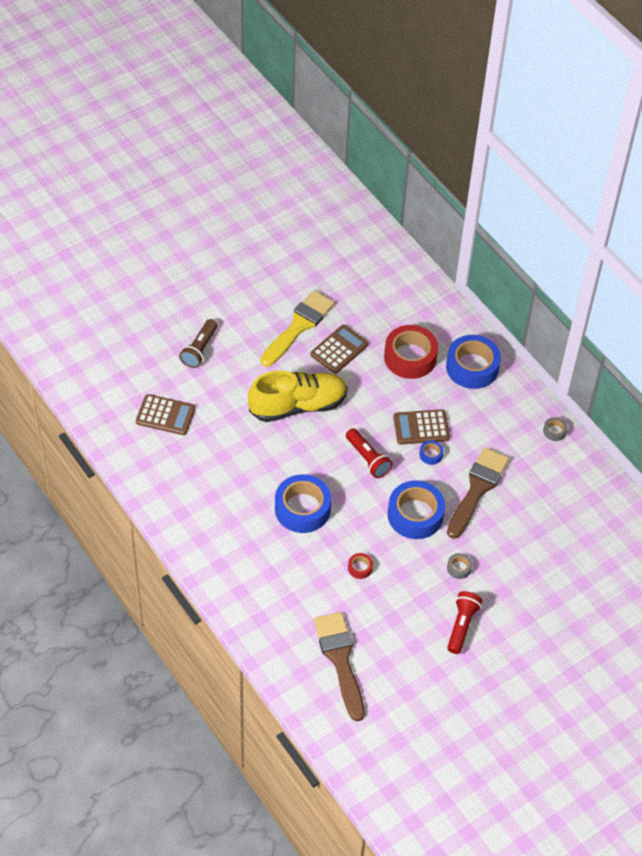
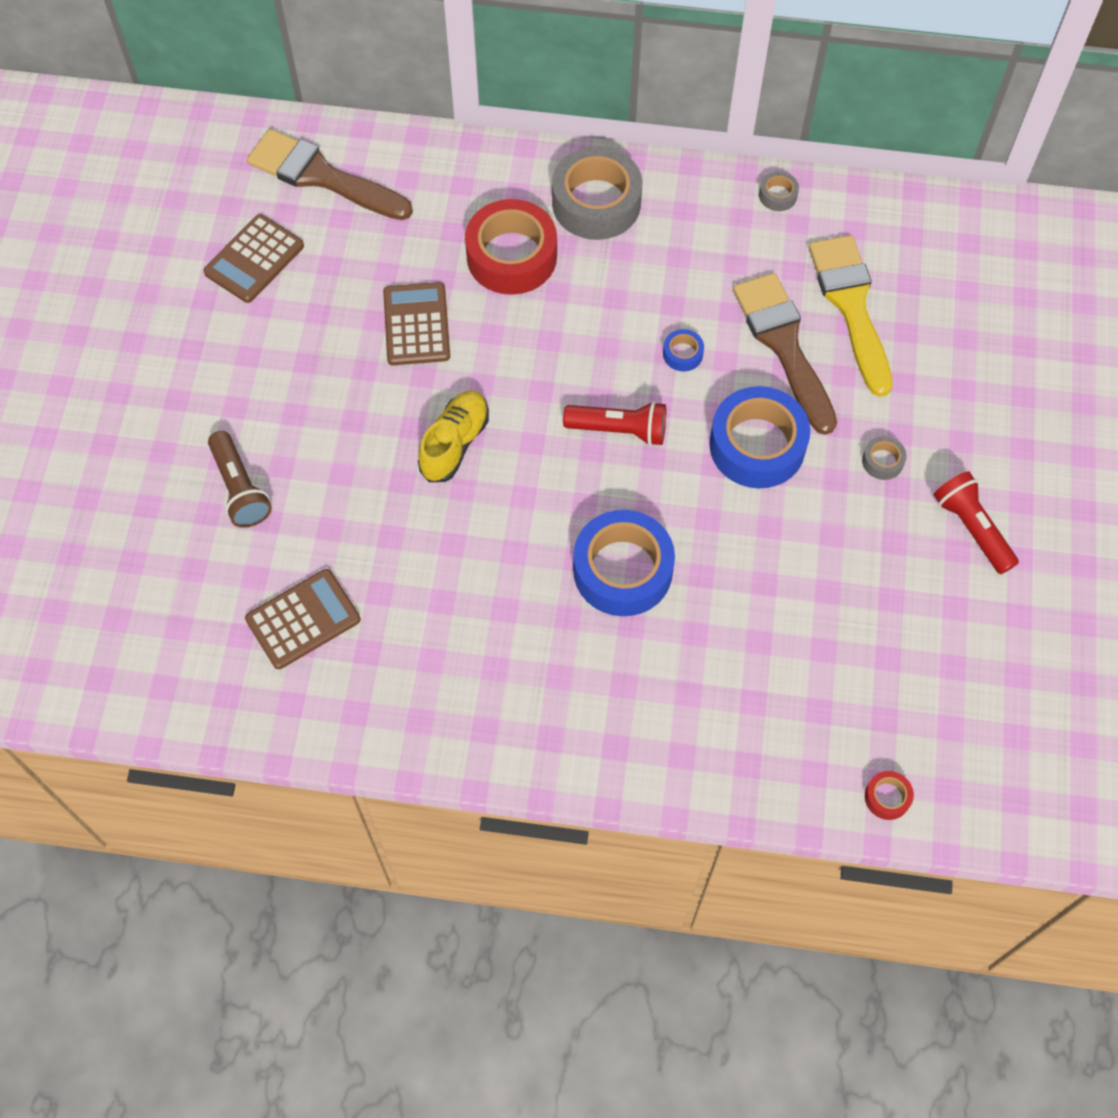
camera: 45 degrees left, 10 degrees up
(298, 405) = (455, 443): yellow shoe -> yellow shoe, size x0.60
(299, 326) = (330, 341): yellow brush -> yellow brush (851, 306)
(340, 660) = (900, 715): brown brush -> brown brush (322, 176)
(360, 568) = (779, 576): red tape -> red tape (887, 797)
(421, 427) = (631, 331): brown calculator -> brown calculator (254, 259)
(472, 367) = (596, 203): blue tape -> grey tape

